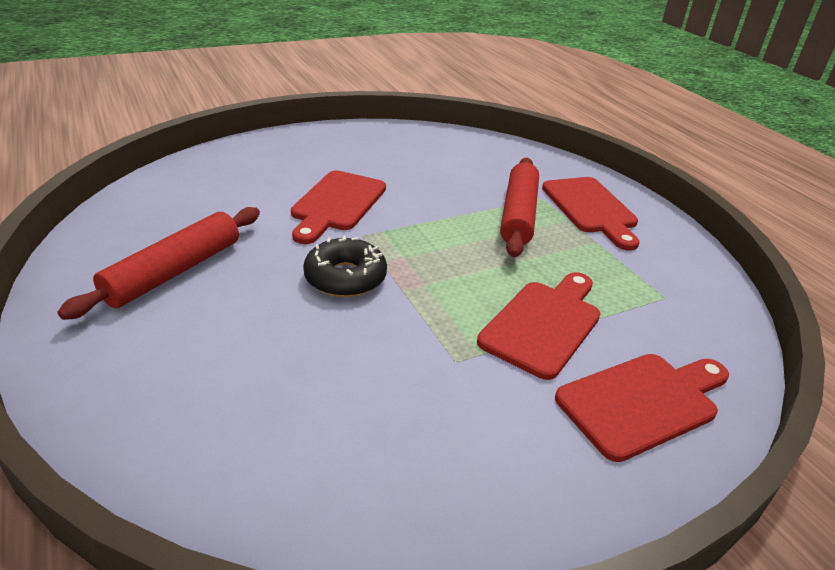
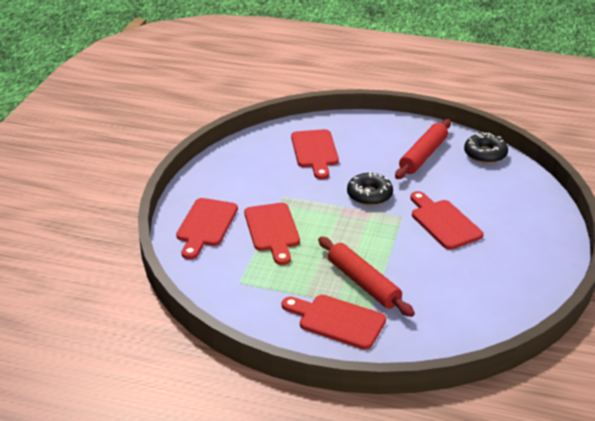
camera: 135 degrees right, 0 degrees up
(120, 222) = (485, 154): none -> black donut
(174, 272) = (423, 155): red rolling pin -> red rolling pin turned 45 degrees clockwise
(275, 399) = (315, 151): none -> red cutting board

